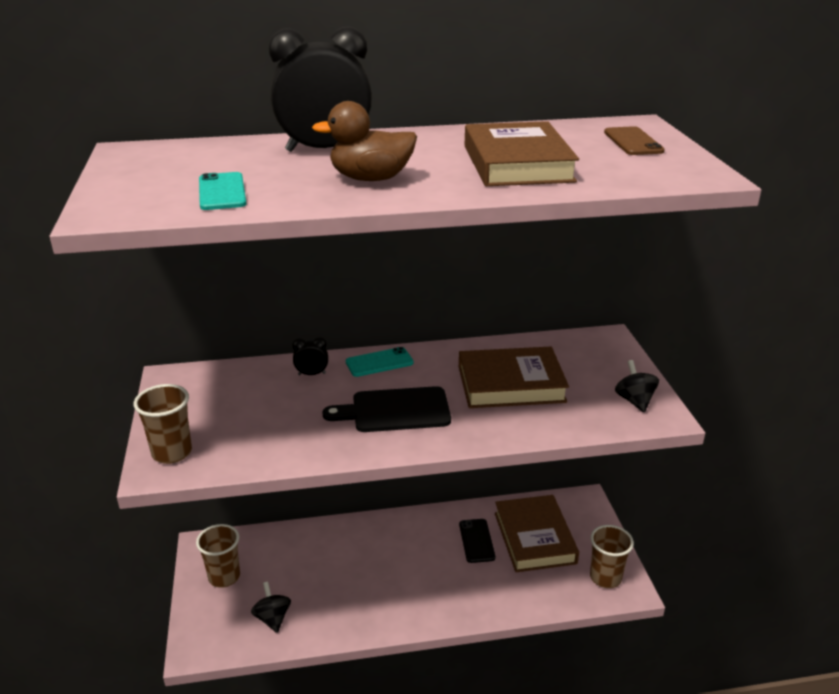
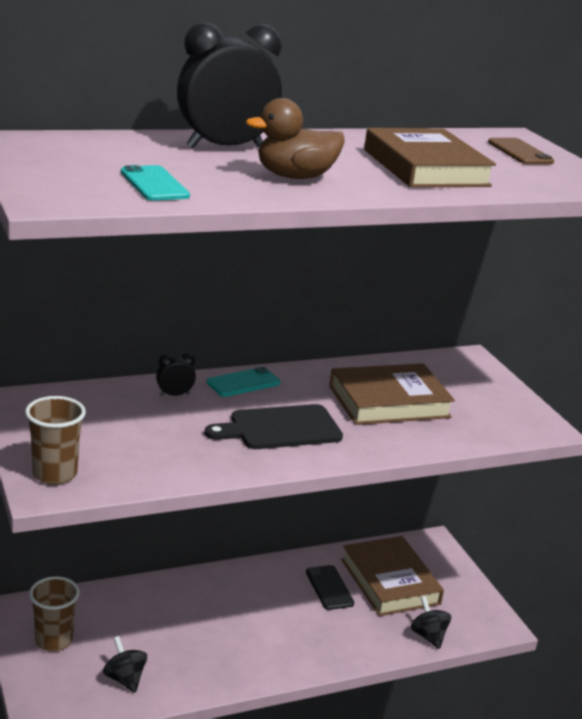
camera: 15 degrees left, 5 degrees down
(605, 577) = (472, 615): brown cup -> none
(634, 401) = (515, 415): black spinning top -> black spinning top (428, 636)

